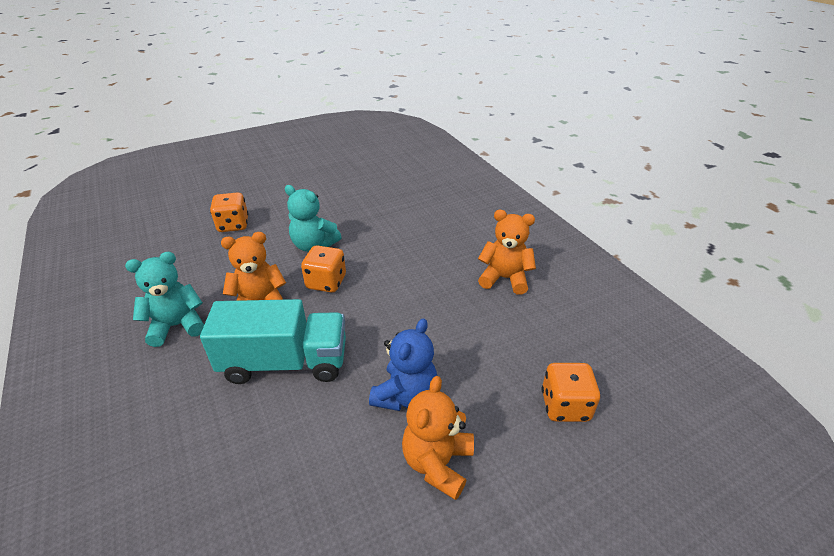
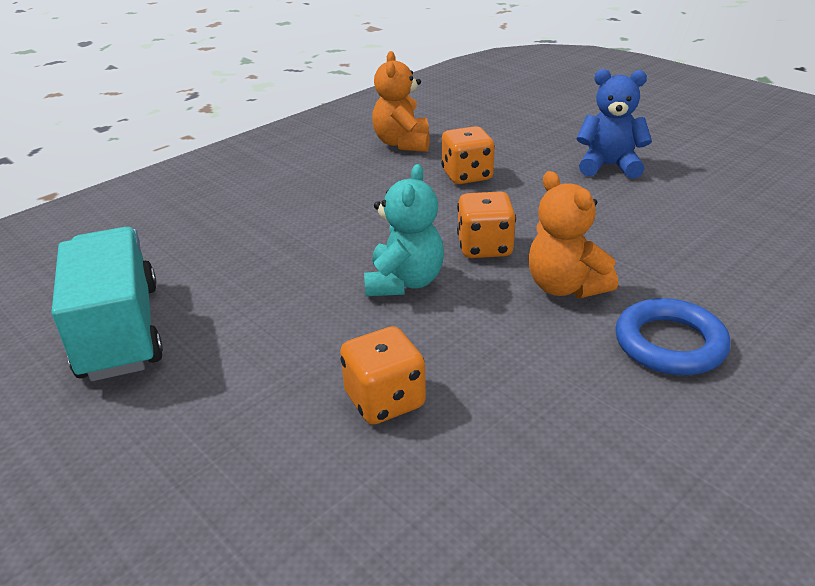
camera: 105 degrees left, 5 degrees down
(177, 326) = (670, 344): turquoise teddy bear -> blue ring
(285, 362) = (638, 236): turquoise truck -> turquoise truck (120, 331)
(437, 463) = (658, 144): orange teddy bear -> none
(565, 406) = (553, 109): orange dice -> orange dice (467, 176)

